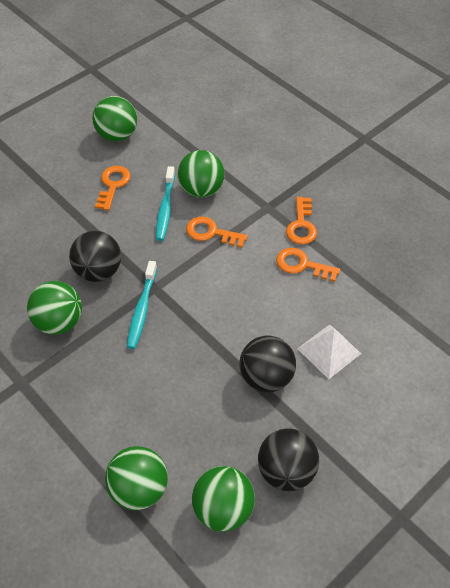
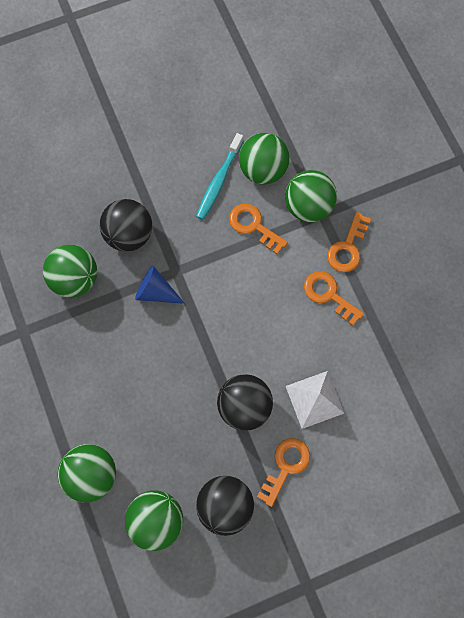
camera: 20 degrees right, 20 degrees up
(113, 185) = (176, 134): orange key -> orange key (286, 466)
(117, 135) = (202, 71): green ball -> green ball (308, 206)
(142, 309) = (156, 292): turquoise toothbrush -> blue cone

